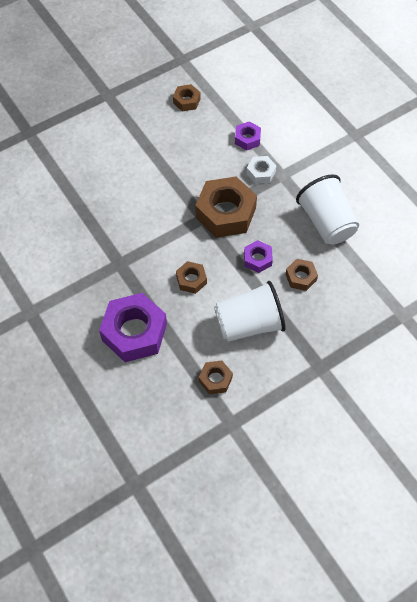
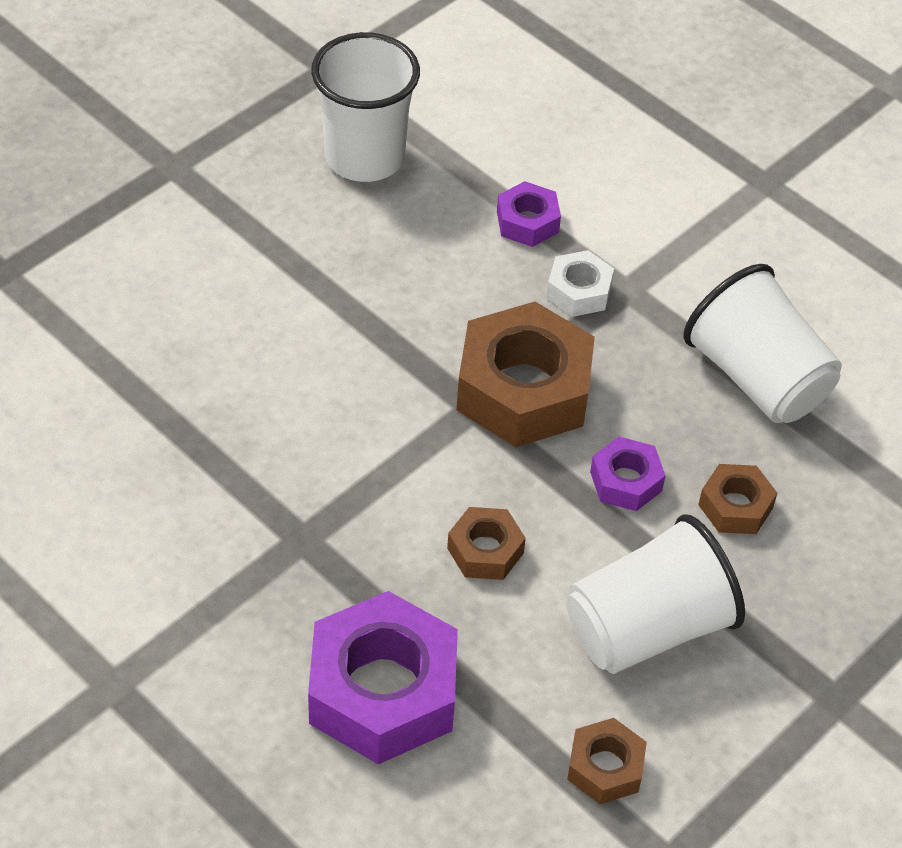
camera: 15 degrees left, 10 degrees down
(186, 101) = (364, 157): brown nut -> white cup

